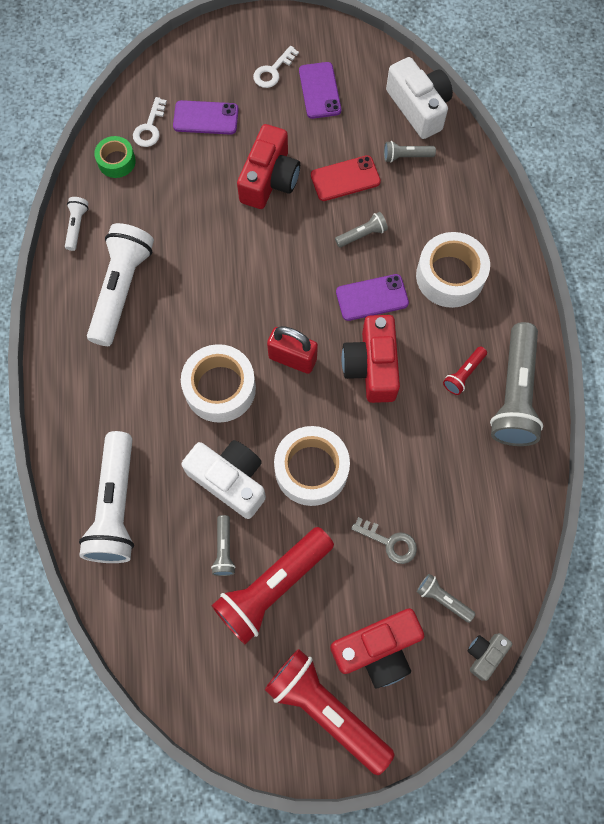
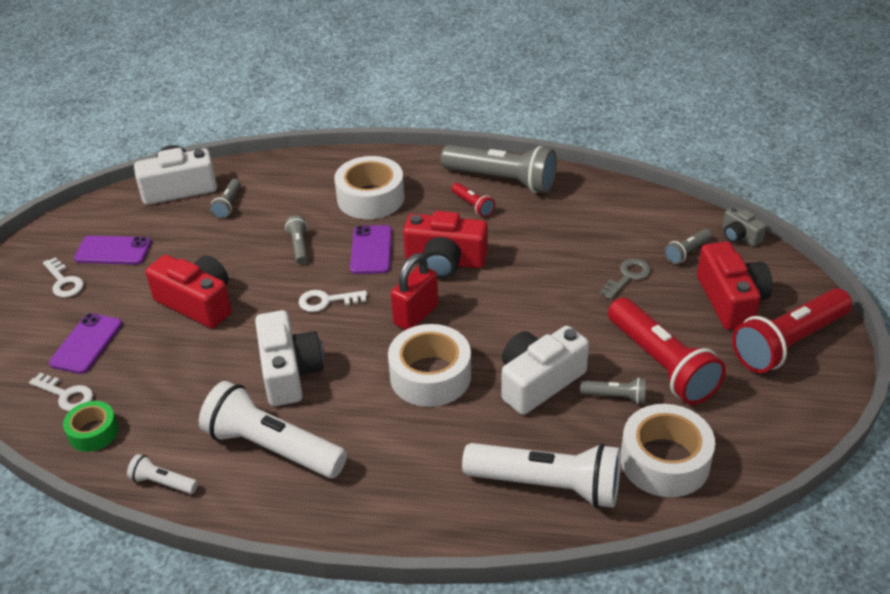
camera: 75 degrees left, 30 degrees down
(203, 276) = (289, 372): none -> white camera
(294, 280) = (326, 301): none -> white key
(311, 469) = (542, 318): white tape -> white tape (664, 461)
(345, 178) = (229, 248): red phone -> none

